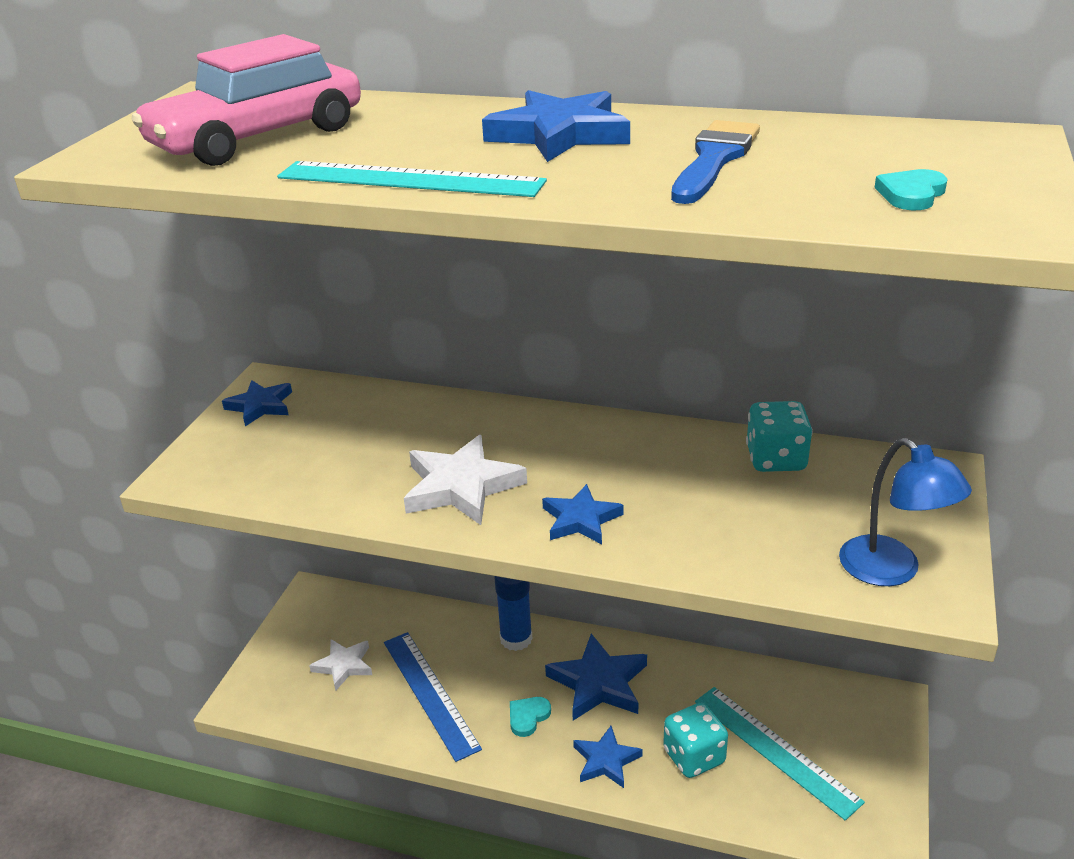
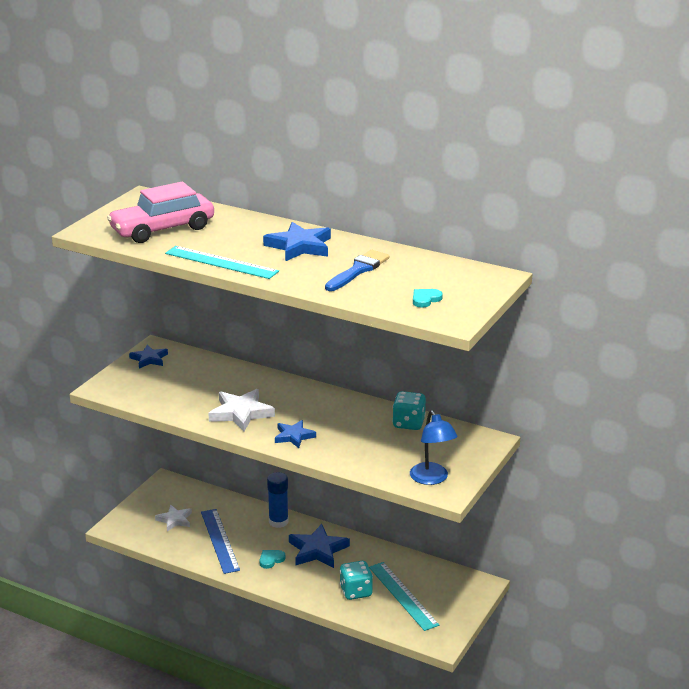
camera: 10 degrees right, 5 degrees down
(606, 760) = (306, 586): blue star -> none

